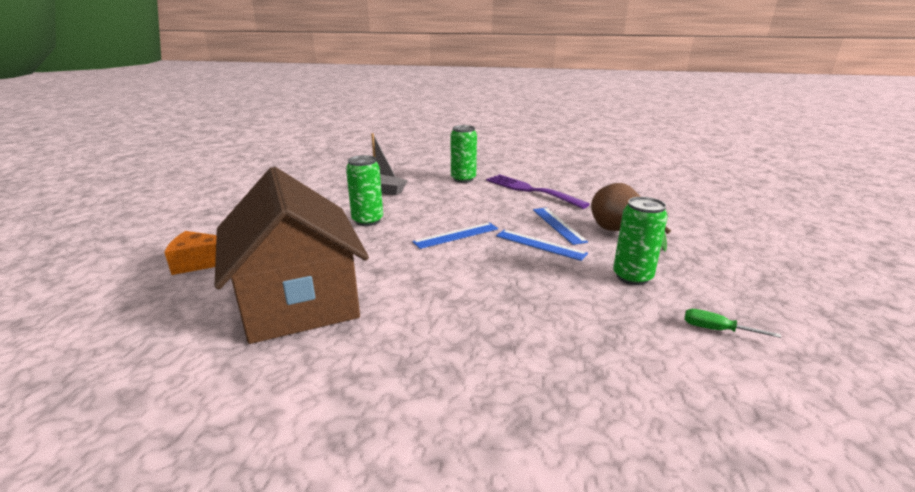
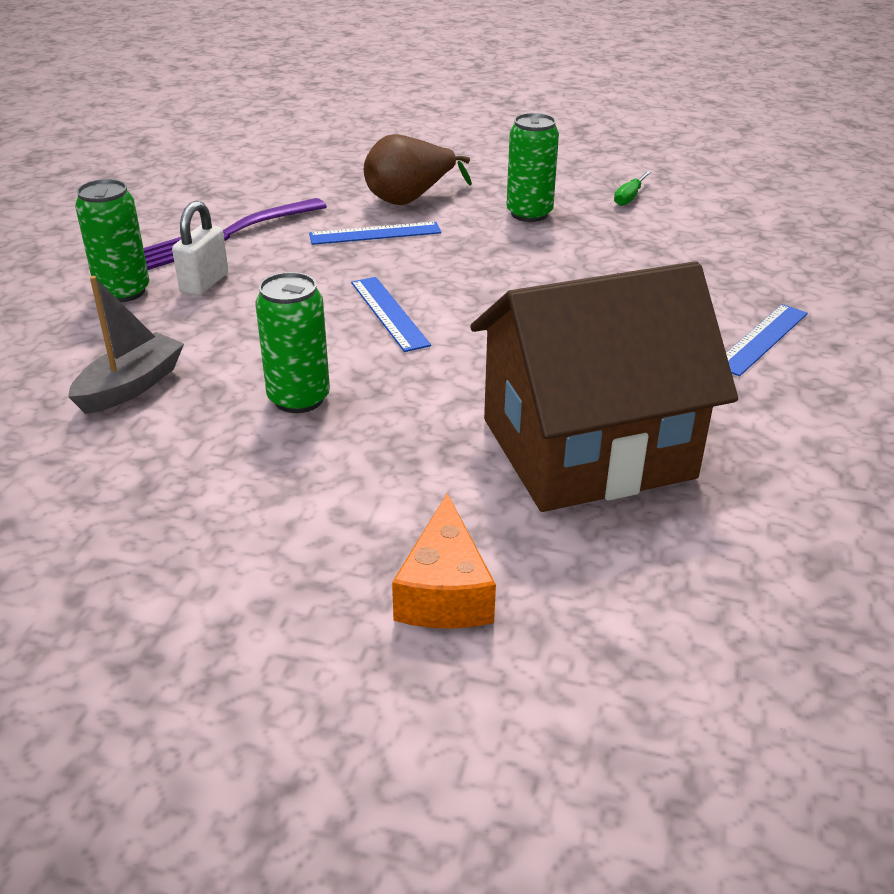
camera: 85 degrees left, 10 degrees up
(477, 192) = (204, 283): none -> white padlock
(540, 244) = (436, 254): blue ruler -> blue ruler (761, 339)

